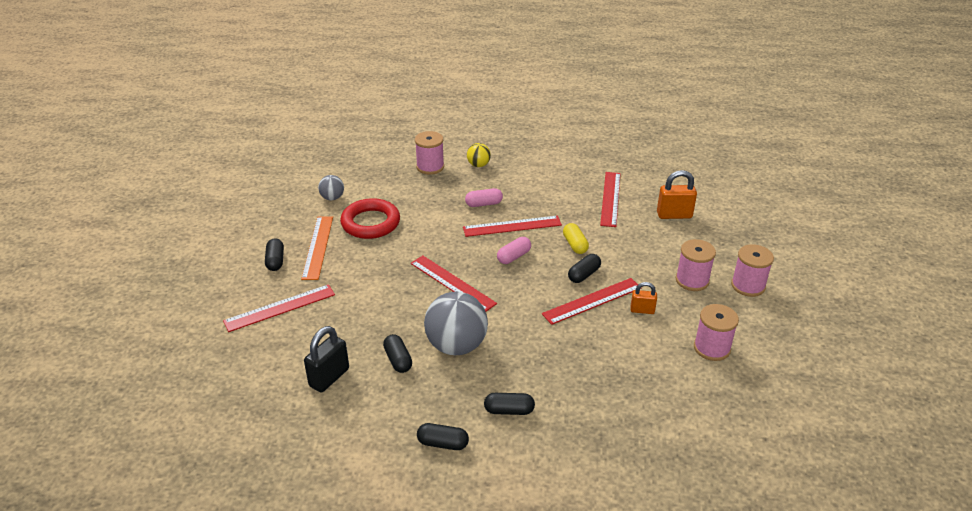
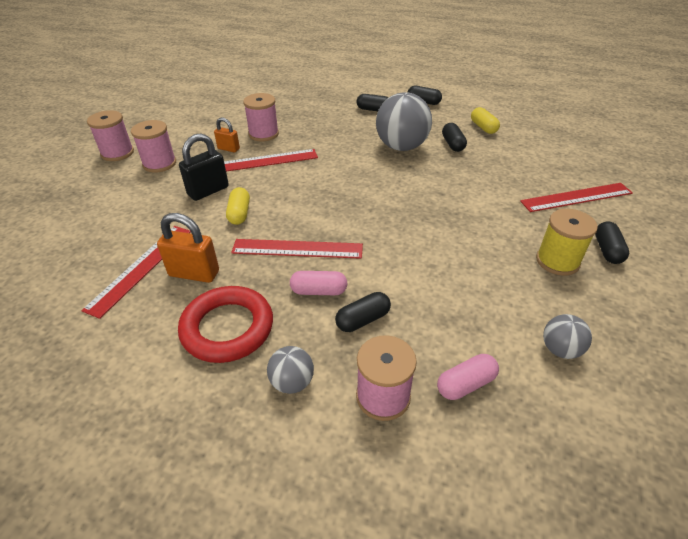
camera: 165 degrees left, 5 degrees up
(317, 247) = (557, 261): orange ruler -> yellow spool
(329, 377) = (510, 141): black padlock -> black padlock (208, 191)
(359, 398) = (483, 127): none -> yellow capsule
(370, 223) = (489, 287): red ring -> red ring (227, 328)
(452, 283) = (392, 194): red ruler -> none
(478, 165) = (292, 382): yellow ball -> grey ball
(514, 257) = (315, 211): pink capsule -> pink capsule (465, 384)
(584, 275) = (255, 183): black capsule -> black capsule (363, 320)
(674, 215) = (92, 230): orange padlock -> orange padlock (194, 273)
(712, 348) = (202, 121): pink spool -> pink spool (263, 134)

